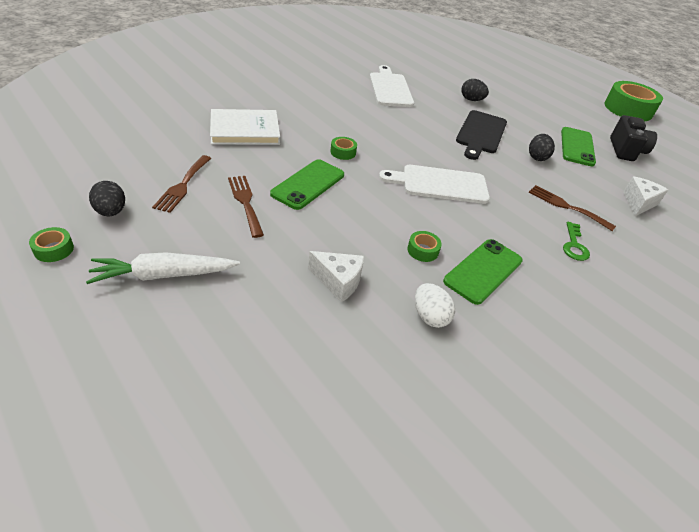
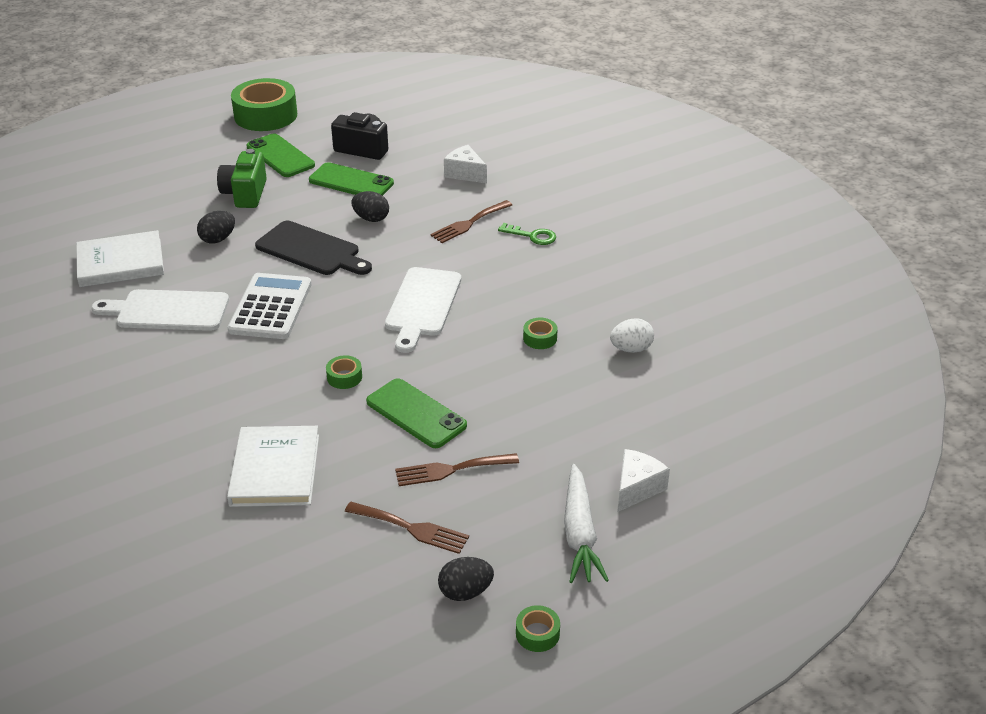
camera: 75 degrees left, 5 degrees down
(338, 282) = (587, 403): white cheese -> white cheese (637, 488)
(409, 121) = (270, 307): none -> white calculator
(429, 72) = (120, 263): none -> white book
(483, 271) = (570, 303): green phone -> green phone (280, 156)
(528, 106) = (245, 194): none -> green camera

